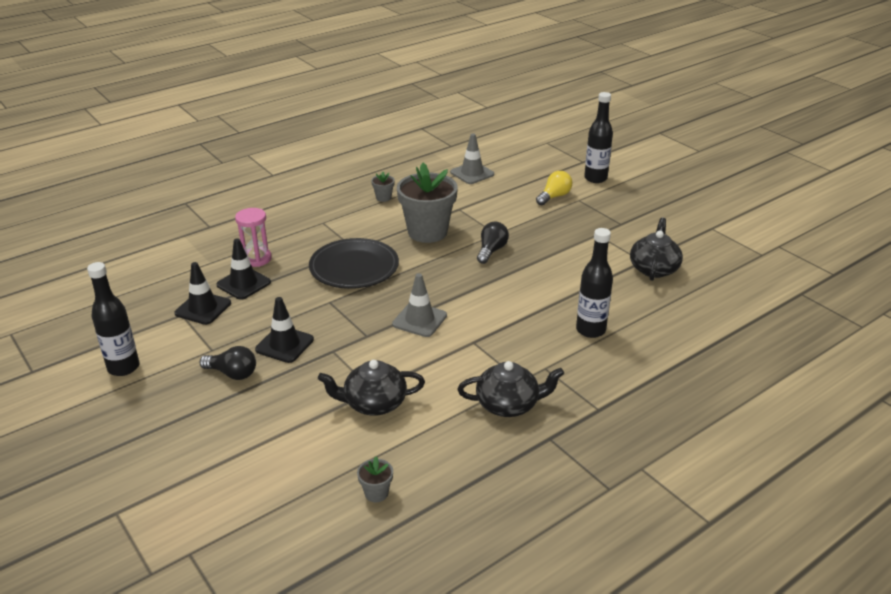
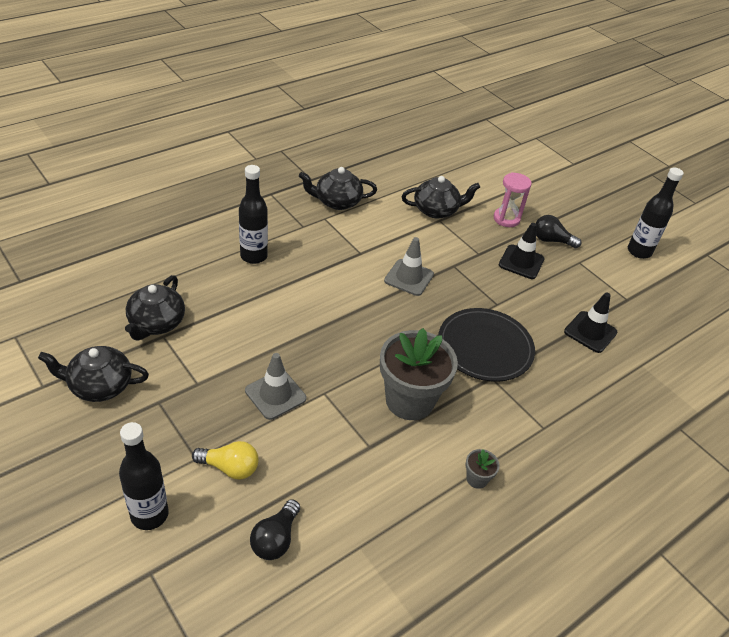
camera: 175 degrees right, 10 degrees up
(203, 308) = (612, 304): black traffic cone -> none
(256, 259) = (594, 367): pink hourglass -> pink hourglass (506, 219)
(376, 493) = (425, 160): grey flower pot -> none
(472, 173) = (347, 541): grey traffic cone -> grey traffic cone (275, 394)
(491, 250) = (333, 363): black light bulb -> black light bulb (275, 539)
(554, 196) = (230, 468): yellow light bulb -> yellow light bulb turned 120 degrees counterclockwise
(670, 230) = (99, 386): none -> black teapot

